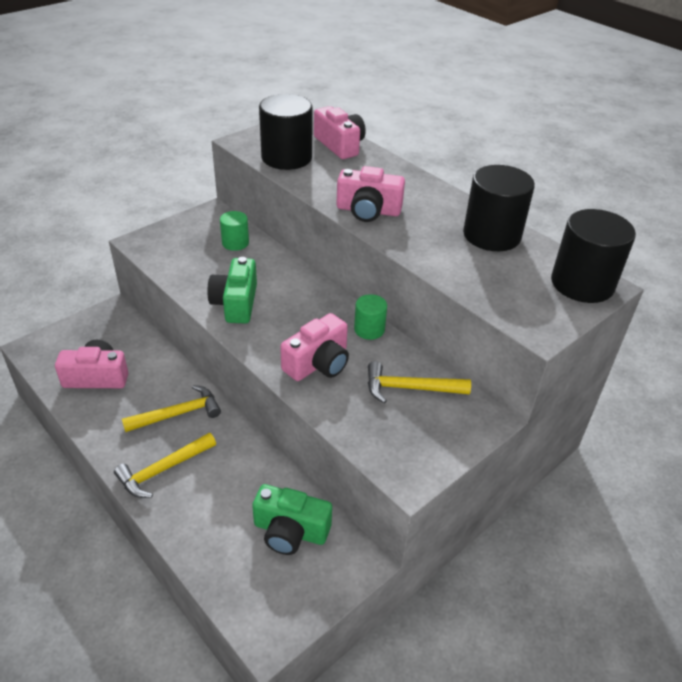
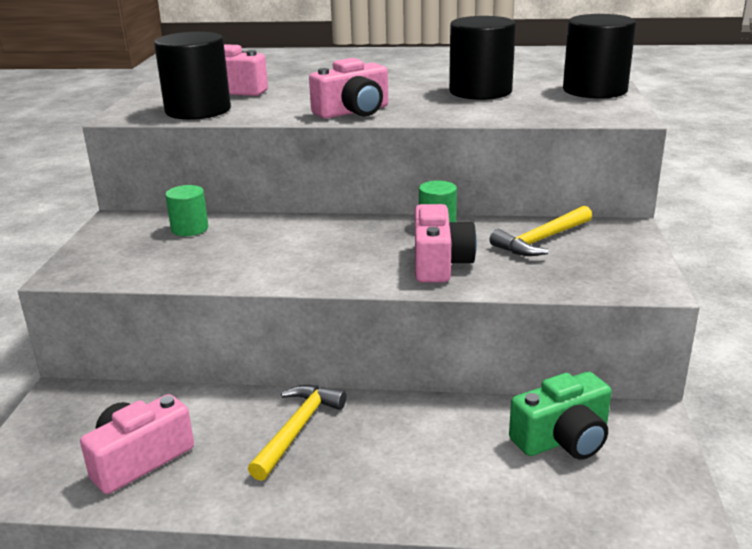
camera: 40 degrees left, 15 degrees down
(163, 470) = (363, 481): yellow hammer -> none
(236, 303) = (278, 265): green camera -> none

